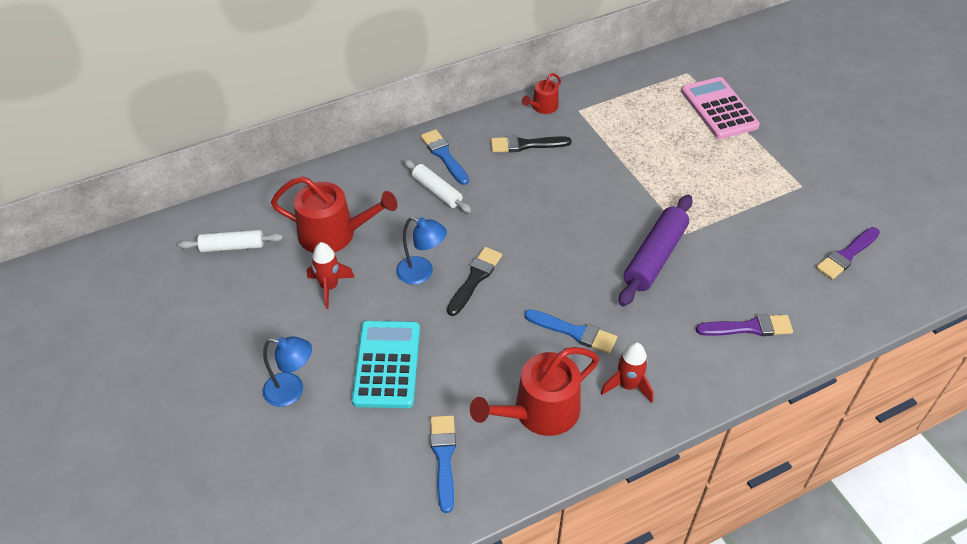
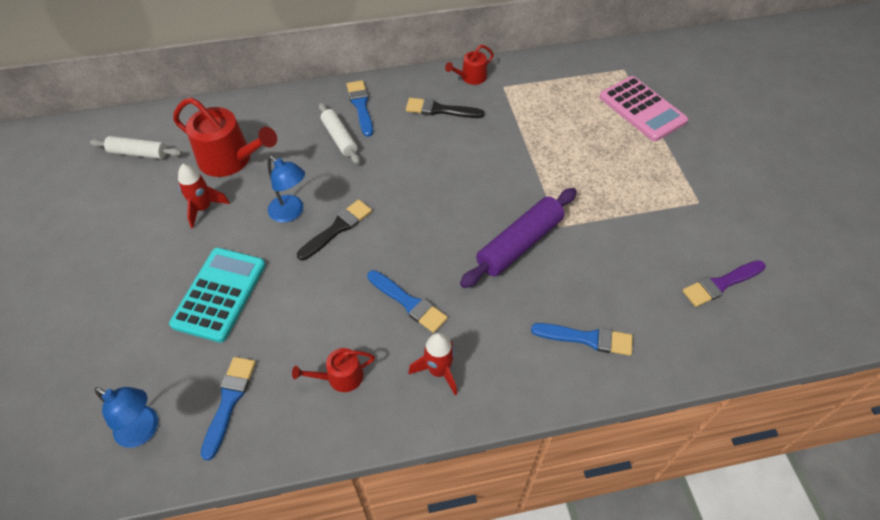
camera: 15 degrees right, 5 degrees up
(292, 391) = (124, 300): blue lamp -> blue lamp (144, 430)
(539, 412) = (340, 377): red watering can -> red watering can, size x0.53
(719, 109) = (642, 109): pink calculator -> pink calculator turned 150 degrees clockwise
(748, 328) = (586, 338): purple brush -> blue brush

